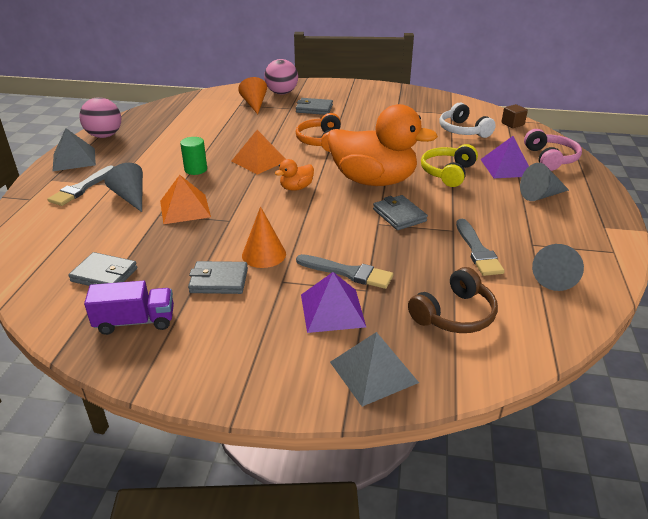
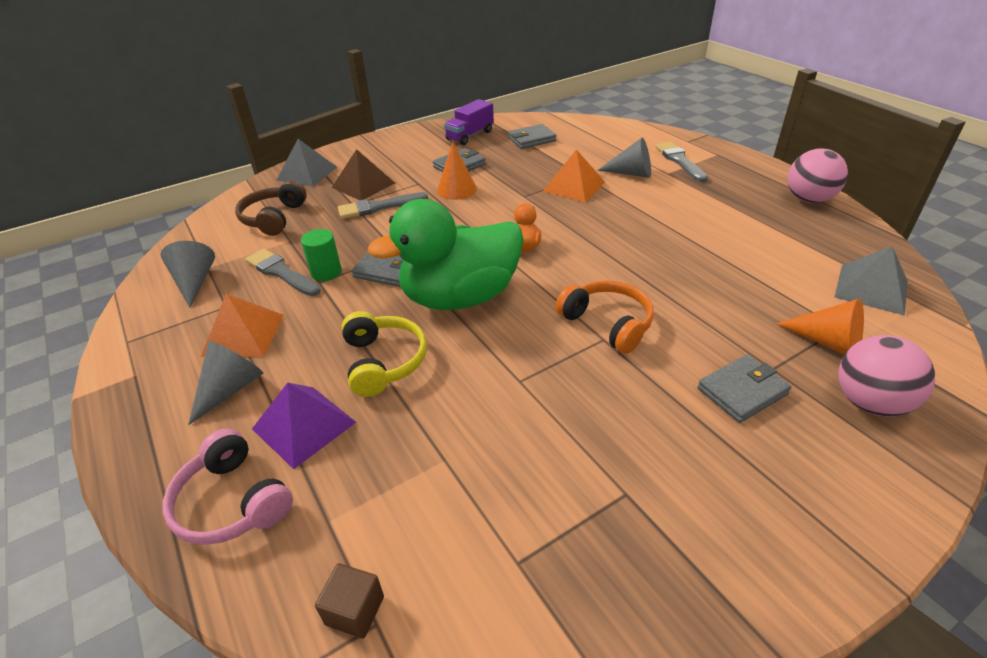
camera: 140 degrees right, 5 degrees up
(74, 159) = (755, 172): grey pyramid -> grey pyramid (871, 289)
(196, 169) = (645, 215): green cylinder -> green cylinder (326, 272)
(259, 161) = (614, 255): orange pyramid -> orange pyramid (243, 335)
(332, 310) = (363, 185): purple pyramid -> brown pyramid
(373, 181) = (460, 297): orange duck -> green duck
(463, 130) = (440, 497): white headphones -> none

